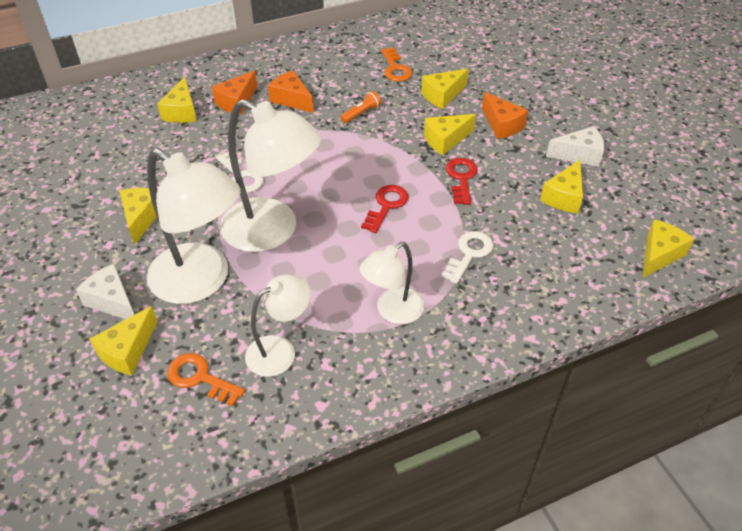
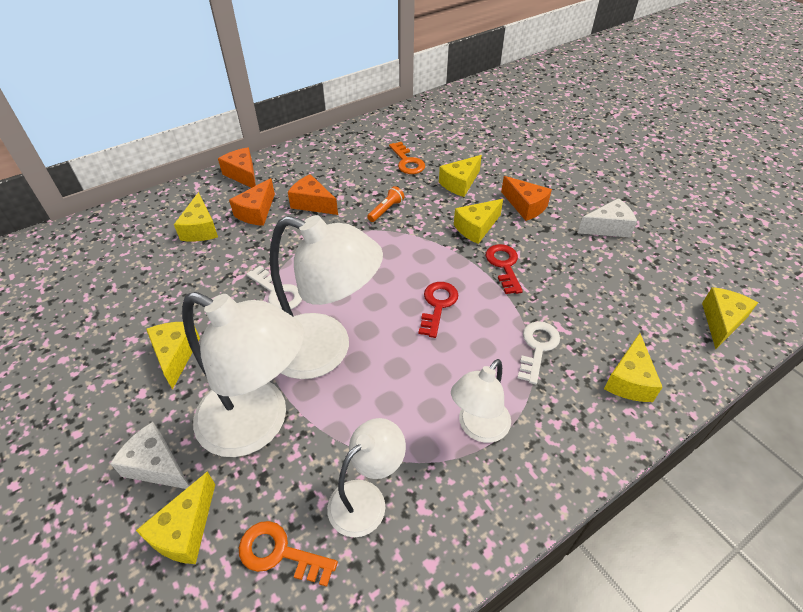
camera: 10 degrees left, 0 degrees up
(231, 65) = (243, 175): none -> orange cheese
(564, 197) = (609, 272): yellow cheese -> yellow cheese (629, 380)

